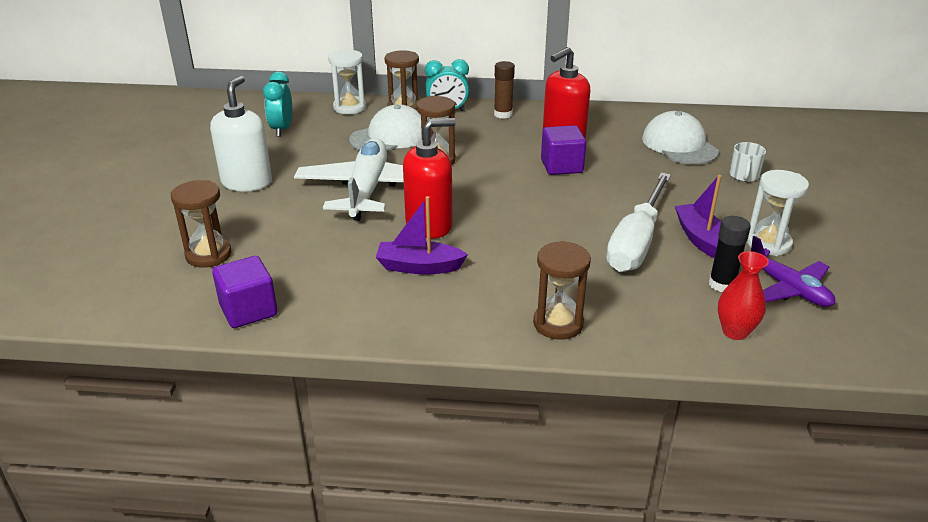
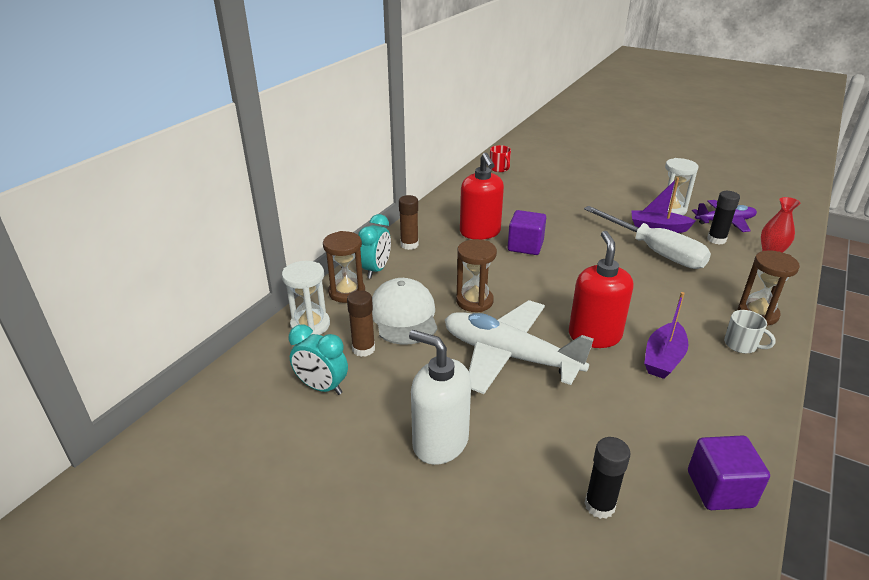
camera: 65 degrees left, 0 degrees up
(208, 255) = (599, 505): brown hourglass -> black glue stick
(335, 132) = (363, 349): none -> brown glue stick
(679, 145) = (522, 193): white cap -> none
(725, 122) = (499, 168): none -> red mug
(744, 176) = (580, 188): white mug -> white mug (741, 345)

